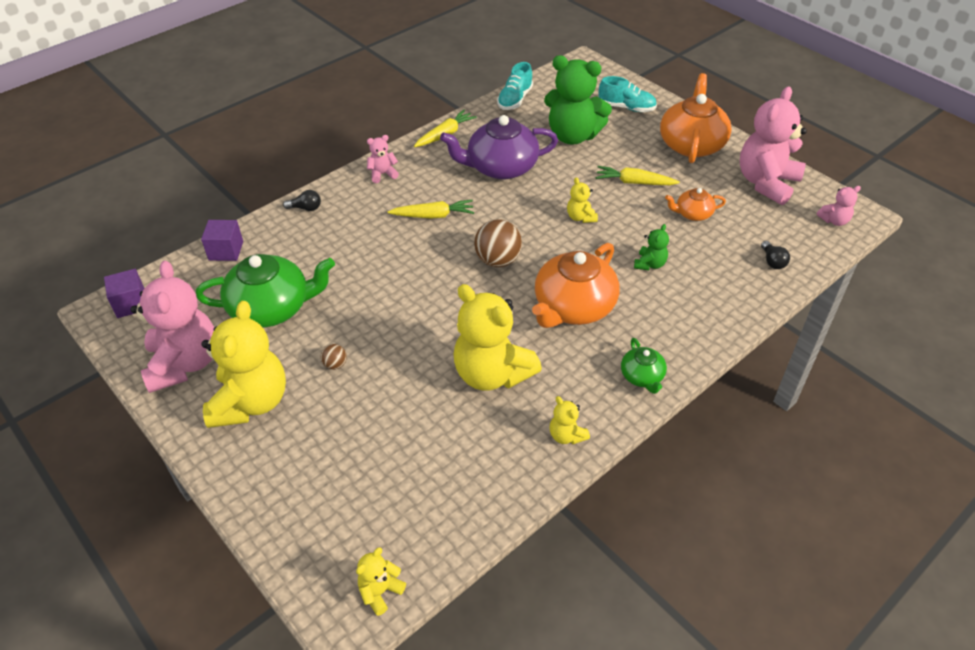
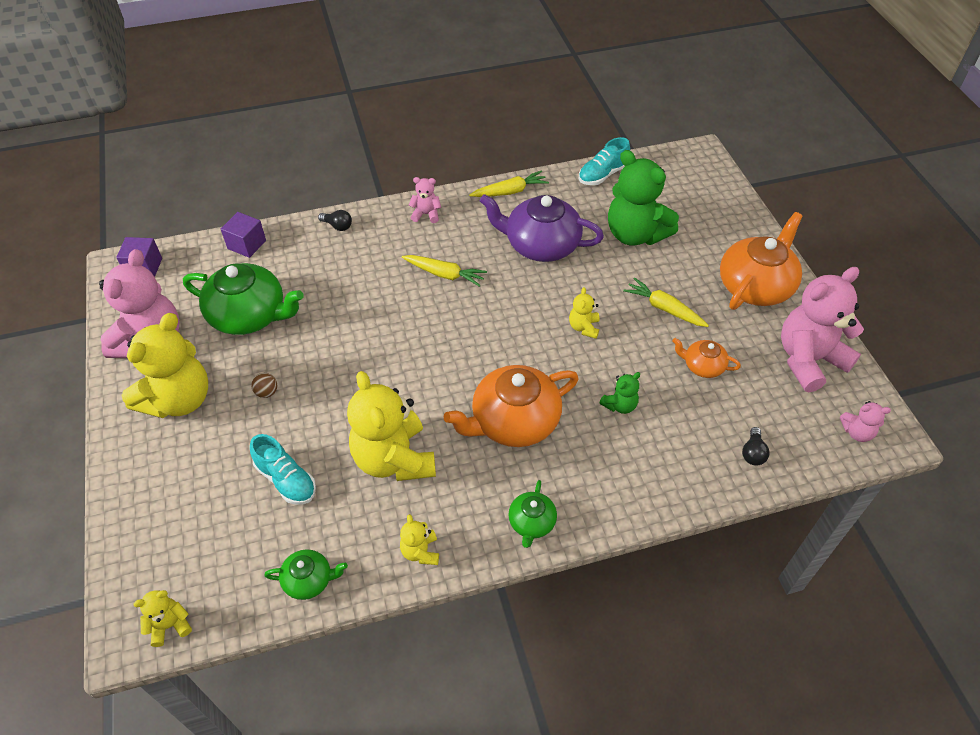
camera: 25 degrees right, 5 degrees up
(485, 498) = (309, 580): none -> green teapot
(498, 260) = (474, 344): brown ball -> none
(626, 107) = (712, 220): turquoise shoe -> turquoise shoe (286, 480)

